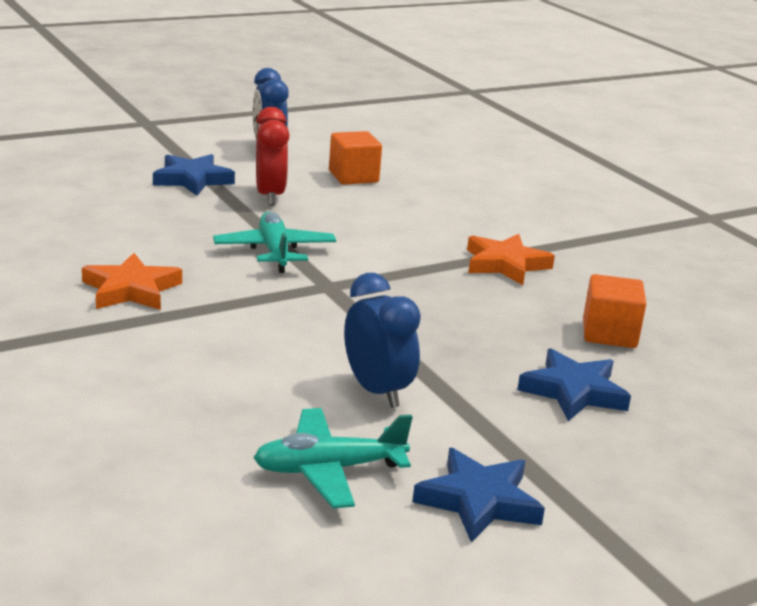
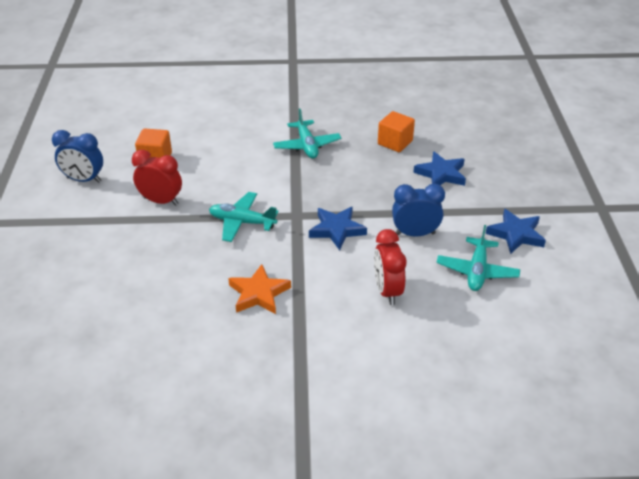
camera: 60 degrees left, 15 degrees up
(192, 180) = (110, 227): blue star -> blue star (337, 230)
(208, 388) = (387, 291): none -> red clock
(505, 264) = (307, 146): orange star -> turquoise plane

